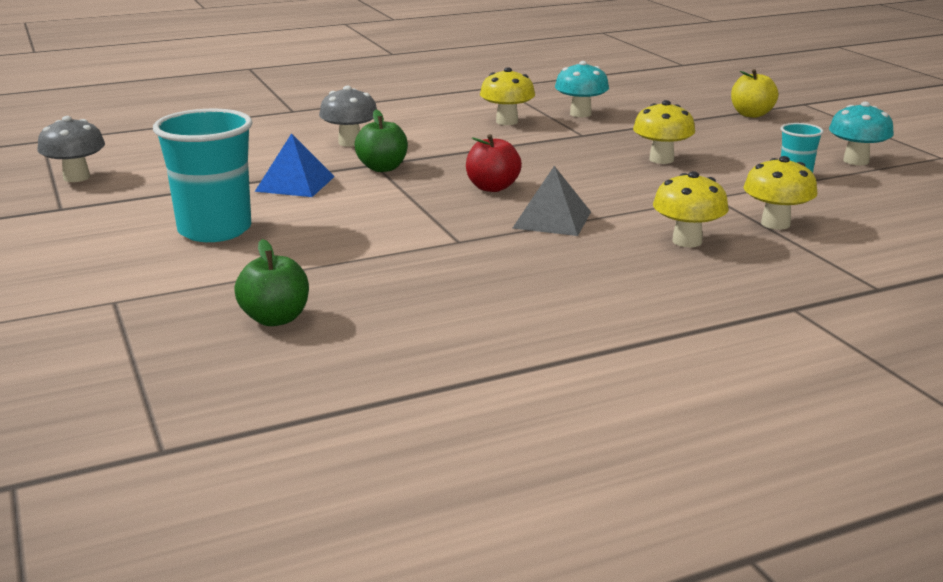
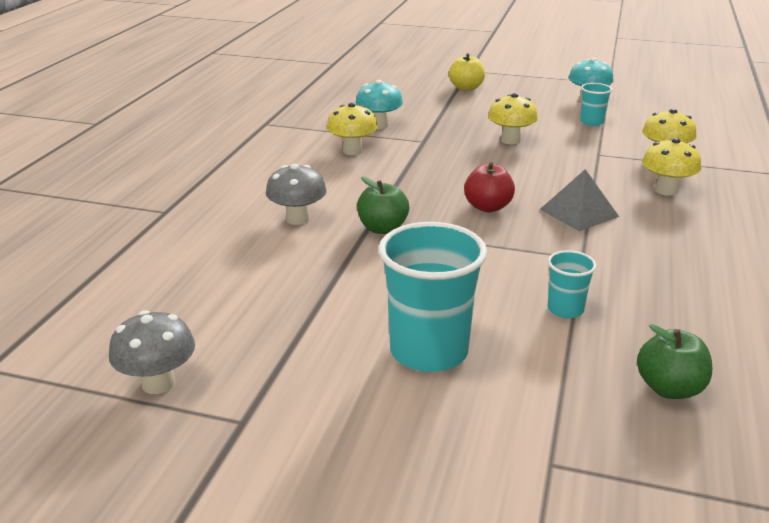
camera: 50 degrees left, 5 degrees up
(295, 184) = (363, 275): blue pyramid -> none
(350, 256) = (565, 309): none -> turquoise cup

